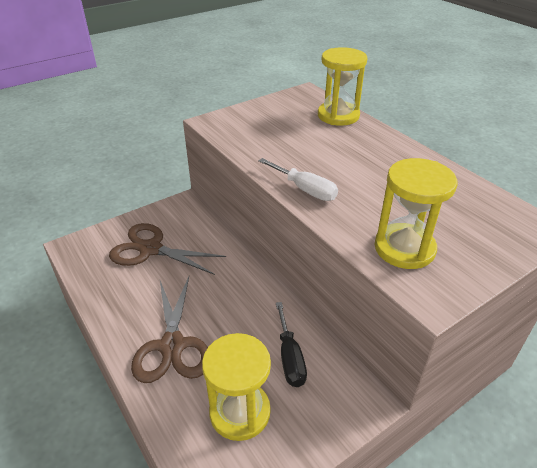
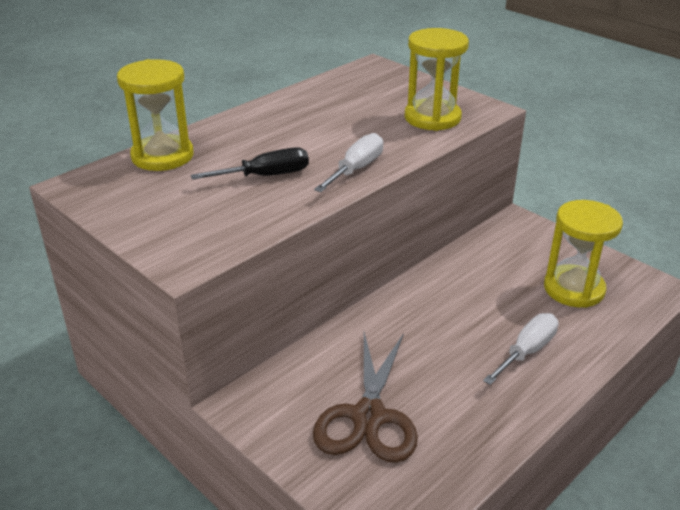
camera: 100 degrees left, 5 degrees down
(172, 345) = (527, 351): brown scissors -> white screwdriver
(290, 357) = (496, 265): black screwdriver -> black screwdriver (266, 176)

